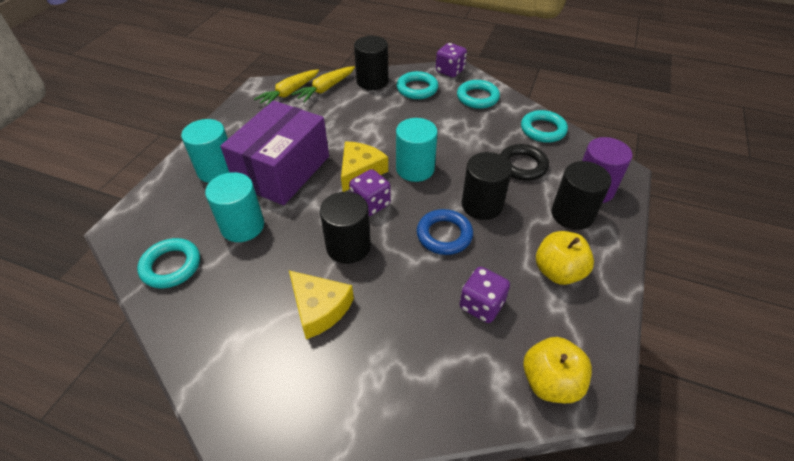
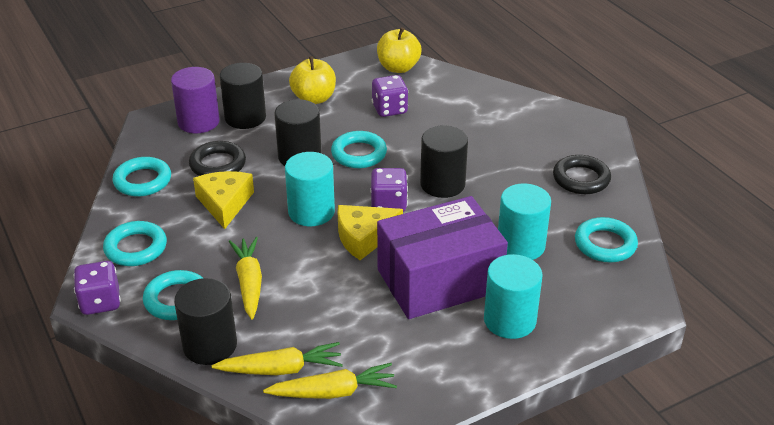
camera: 140 degrees left, 10 degrees down
(226, 331) = (581, 179): none -> black ring
(319, 308) = (502, 159): yellow cheese -> yellow cheese (224, 203)
(393, 113) = (249, 283): none -> yellow carrot
(444, 235) = (359, 154): blue ring -> turquoise ring

